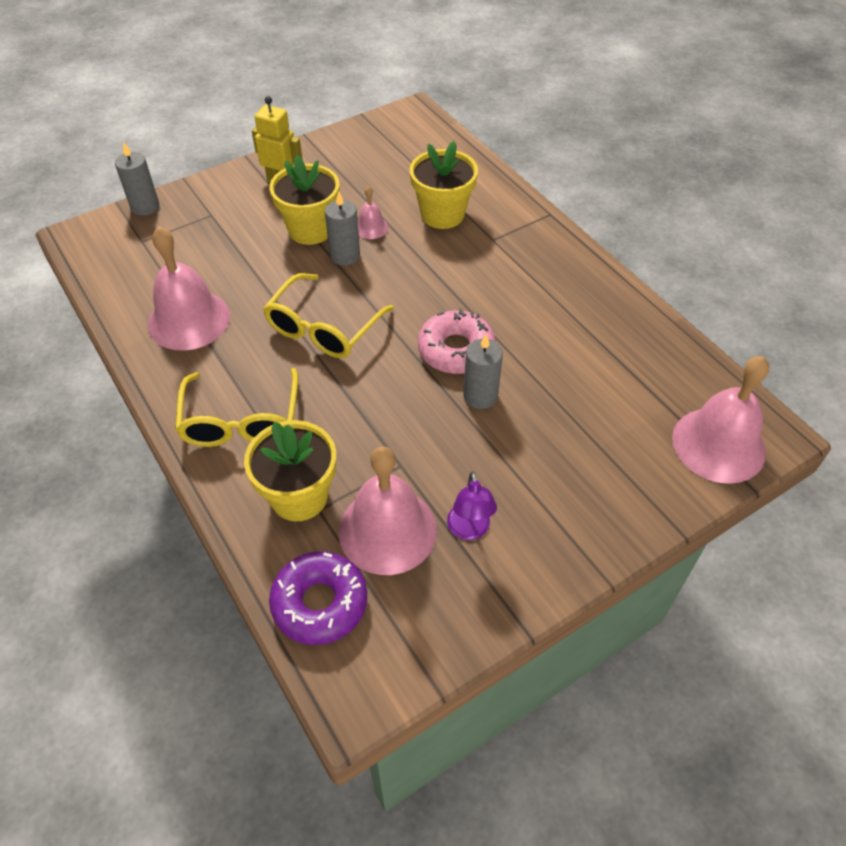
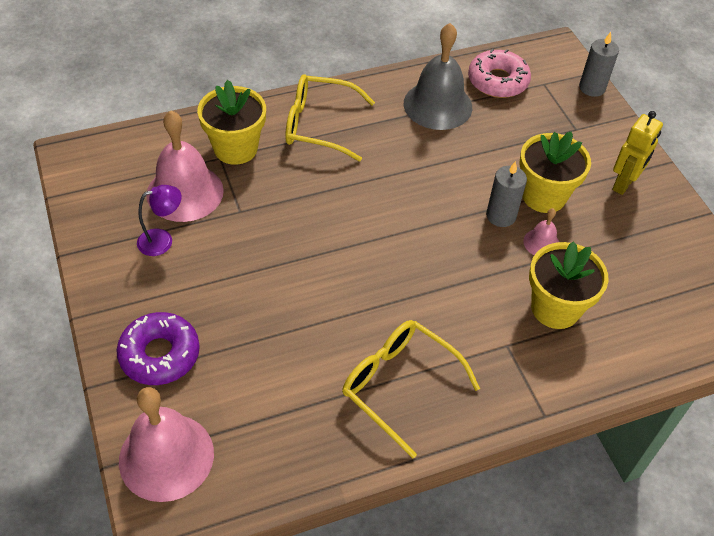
camera: 100 degrees right, 0 degrees up
(189, 320) = (437, 105): pink bell -> grey bell
(320, 603) = (145, 148): purple donut -> purple donut (160, 354)
(323, 328) = (406, 186): yellow glasses -> yellow glasses (399, 385)
(456, 350) = (353, 275): pink donut -> pink donut (497, 81)
(469, 530) = (162, 240): purple lamp -> purple lamp turned 150 degrees clockwise
(480, 396) = (293, 280): grey candle -> none

